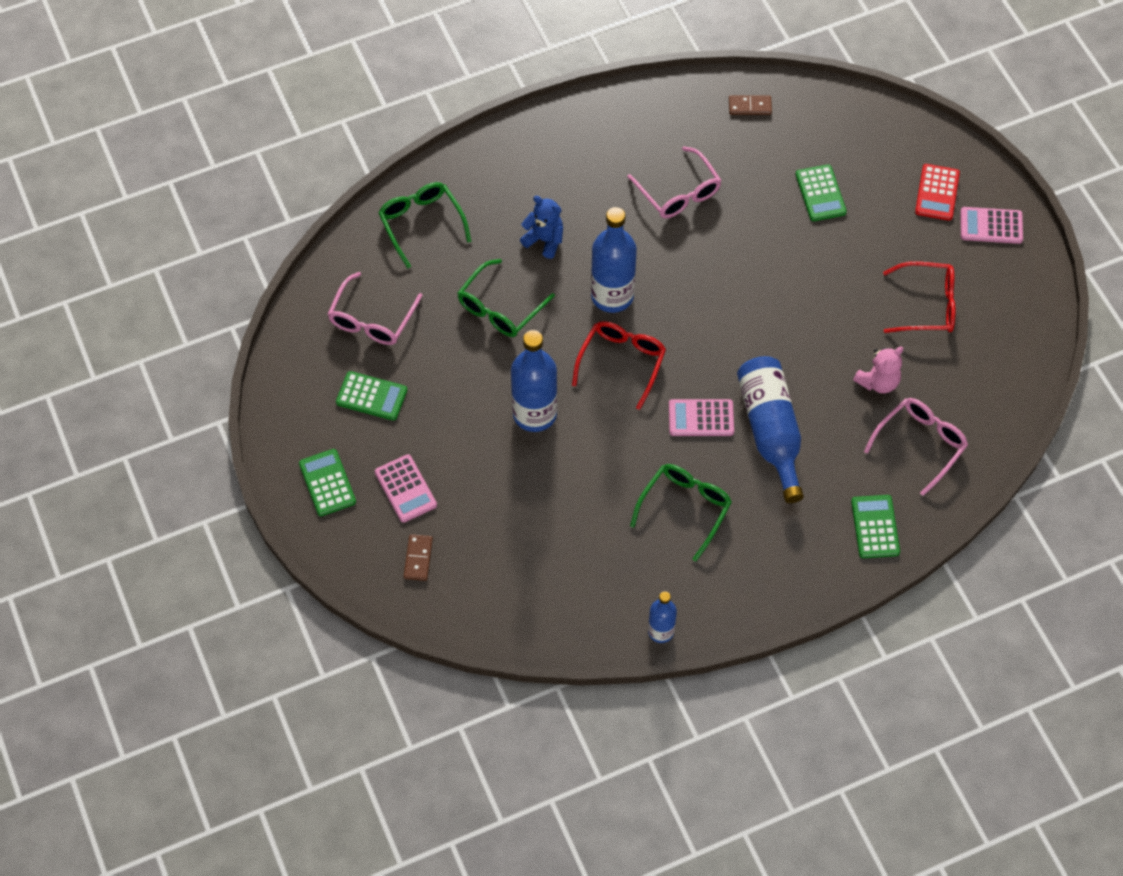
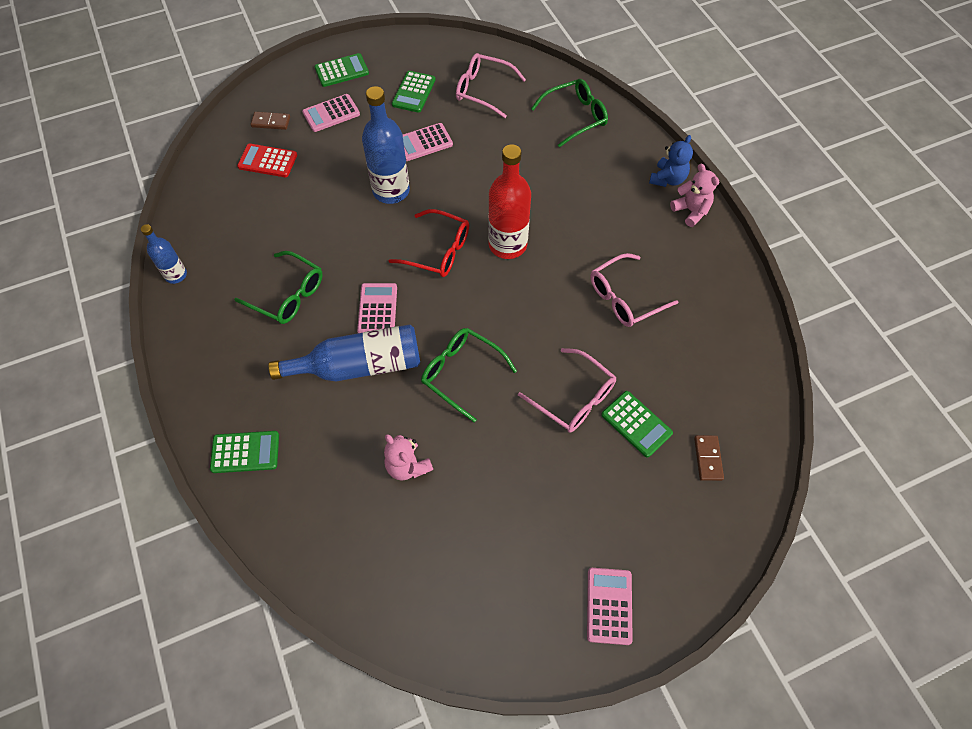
camera: 90 degrees right, 0 degrees up
(458, 382) = (423, 142): none -> pink calculator
(500, 308) = (494, 168): green glasses -> green glasses (461, 373)
(544, 240) = (564, 197): blue teddy bear -> blue teddy bear (667, 179)
(565, 124) = (691, 211): none -> pink teddy bear
(612, 296) = (507, 244): blue bottle -> red bottle
(750, 106) = (738, 362): brown domino -> brown domino (707, 458)
(820, 193) = (636, 424): green calculator -> green calculator turned 120 degrees counterclockwise
(920, 444) = (331, 502): pink glasses -> pink glasses (574, 398)
(927, 305) = (500, 523): red glasses -> none
(937, 193) = (649, 546): red calculator -> red calculator (267, 161)

